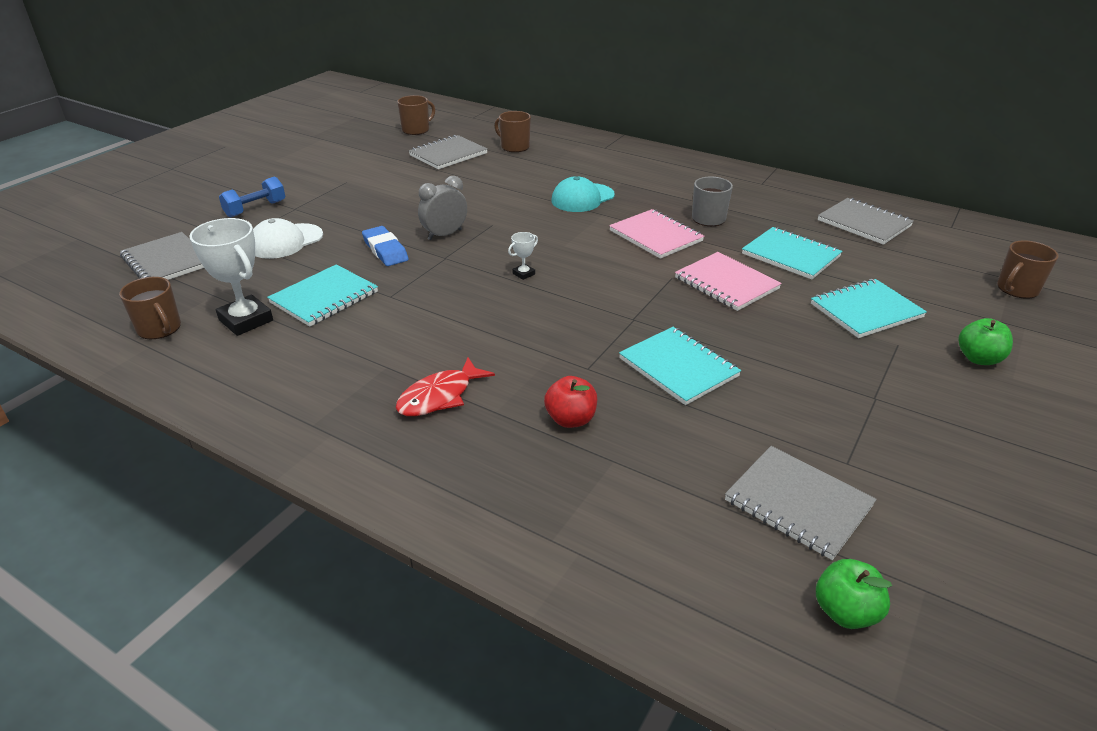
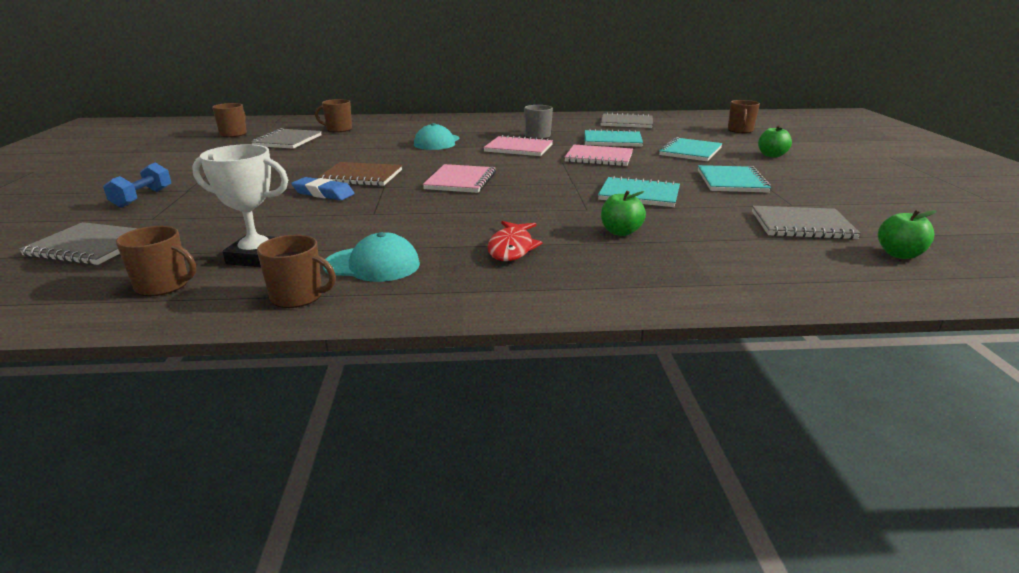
camera: 35 degrees left, 10 degrees down
(219, 382) = (298, 297): none -> brown mug
(285, 241) = (213, 208): white cap -> none
(308, 367) = (372, 265): none -> turquoise cap
(324, 297) = (313, 227): turquoise notebook -> turquoise notebook (731, 181)
(444, 235) = (361, 176): grey clock -> brown notebook
(523, 274) = (460, 181): white trophy -> pink notebook
(570, 419) = (620, 232): red apple -> green apple

